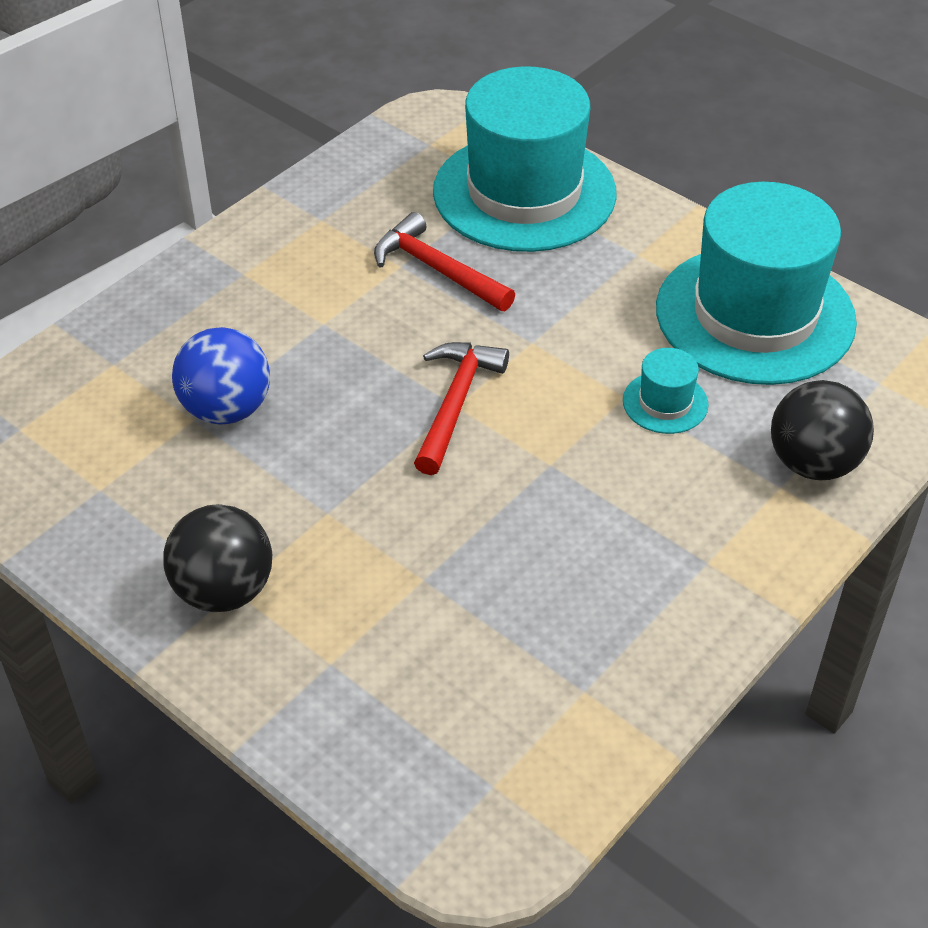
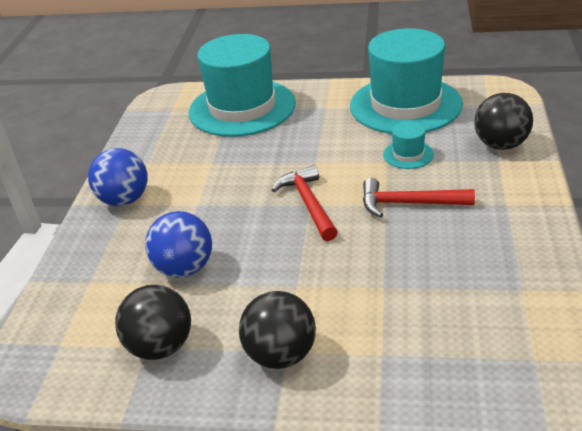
camera: 30 degrees left, 10 degrees down
(113, 498) = (160, 347): none -> black ball
(246, 265) = (124, 200): none -> blue ball
(438, 270) = (234, 155): red hammer -> red hammer (409, 203)

